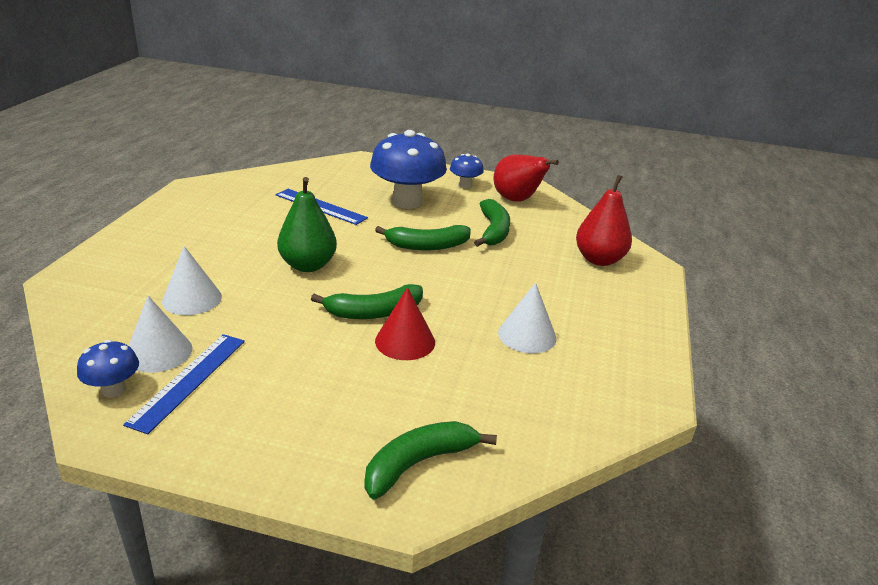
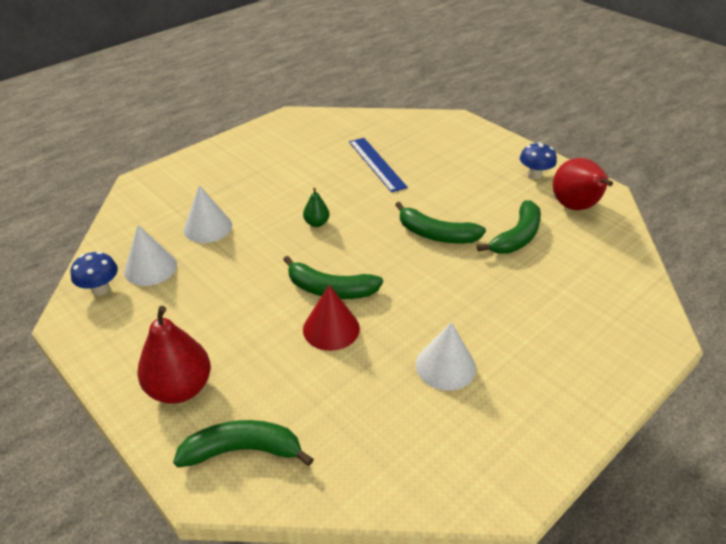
camera: 35 degrees right, 10 degrees up
(189, 380) = (150, 300): blue ruler -> none
(308, 265) = (316, 223): green pear -> green pear, size x0.50
(407, 202) = (459, 179): blue mushroom -> none
(599, 260) = (603, 307): red pear -> red pear (180, 388)

